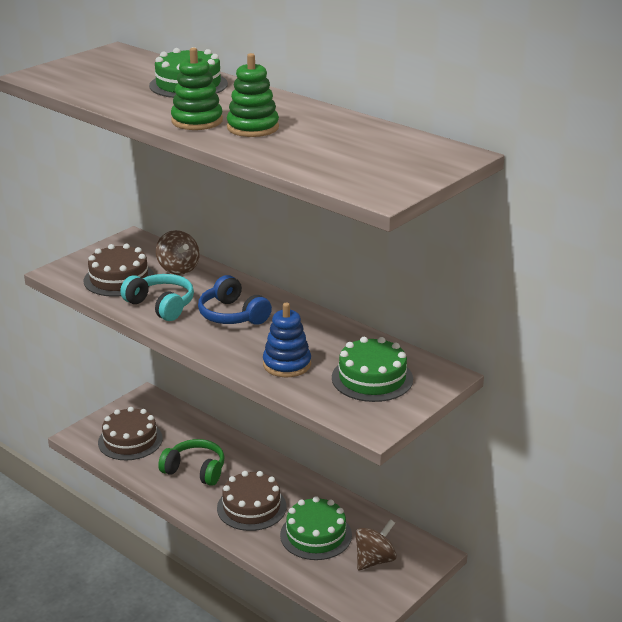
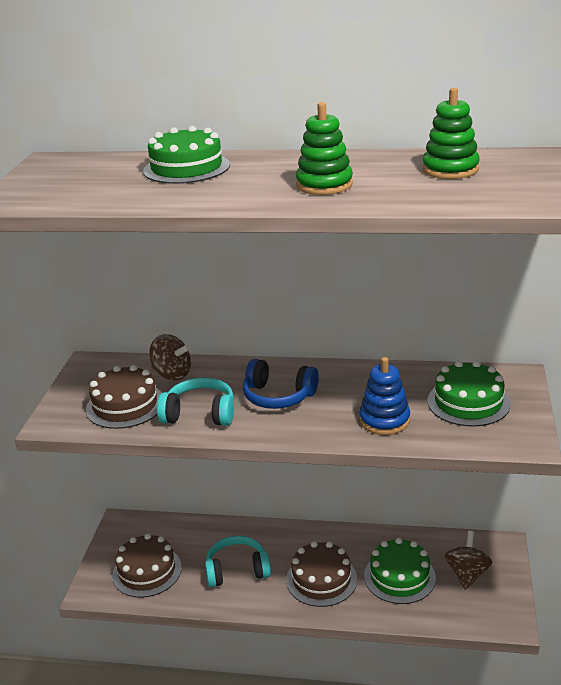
camera: 30 degrees left, 0 degrees up
(195, 470) = (237, 570): green headphones -> turquoise headphones
(197, 121) = (260, 194): green stacking toy -> green stacking toy (450, 169)

